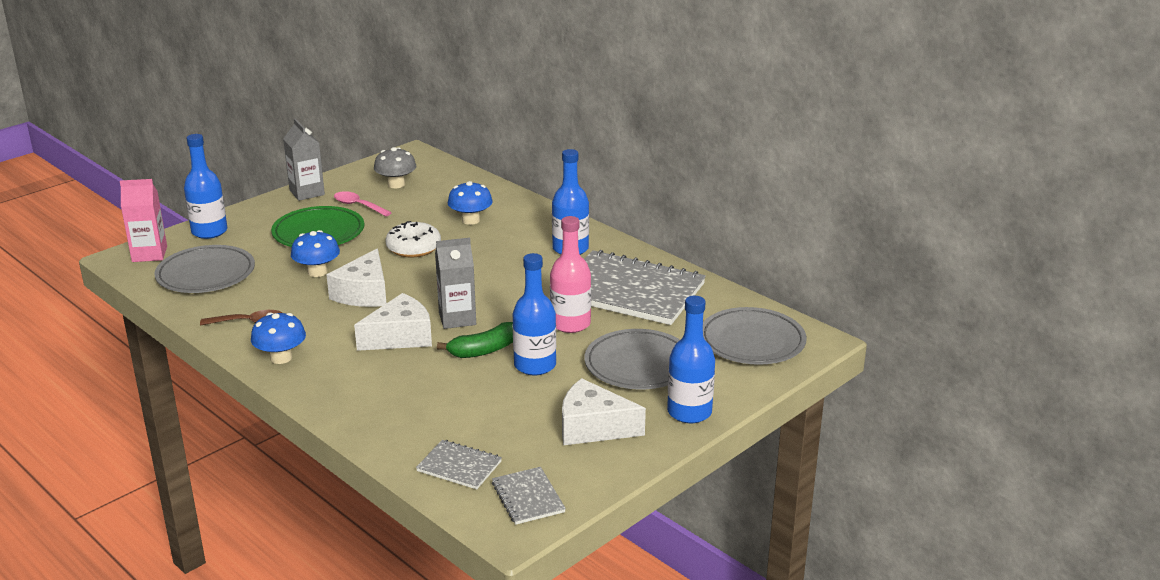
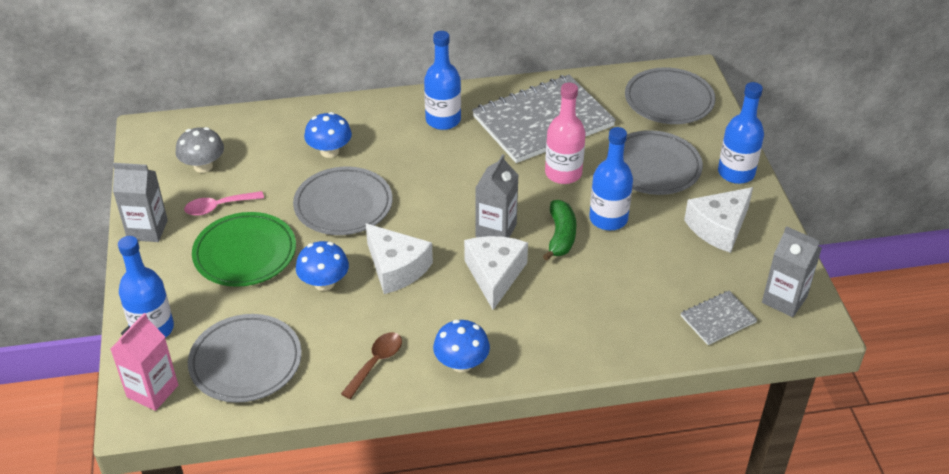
camera: 55 degrees left, 15 degrees up
(413, 247) = (343, 205): white donut -> grey plate
(528, 497) = (784, 300): grey notebook -> grey carton

